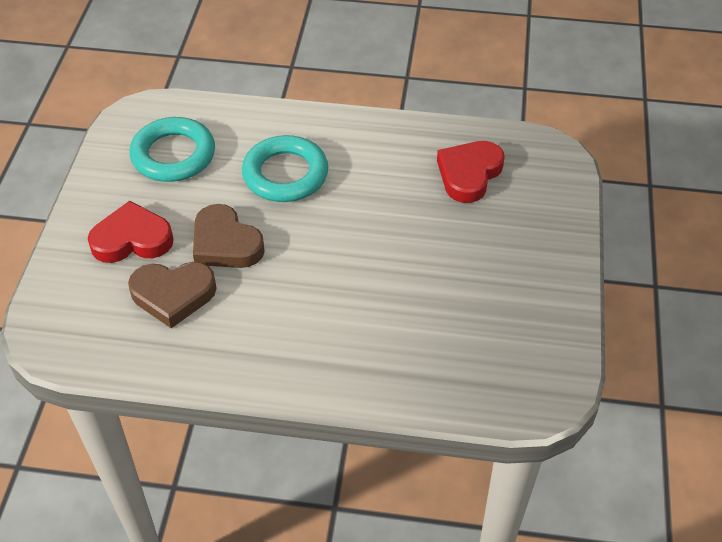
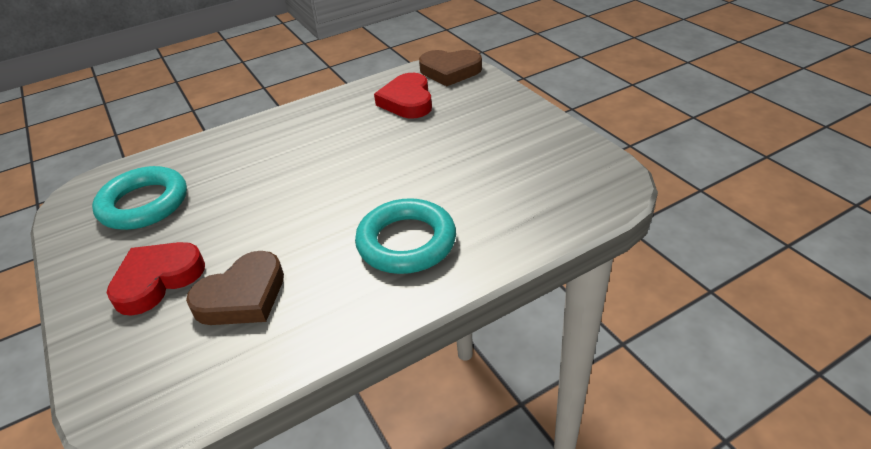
camera: 35 degrees left, 10 degrees down
(225, 243) = (256, 234): brown heart -> brown heart (450, 71)
(285, 174) = (264, 167): turquoise ring -> turquoise ring (406, 242)

